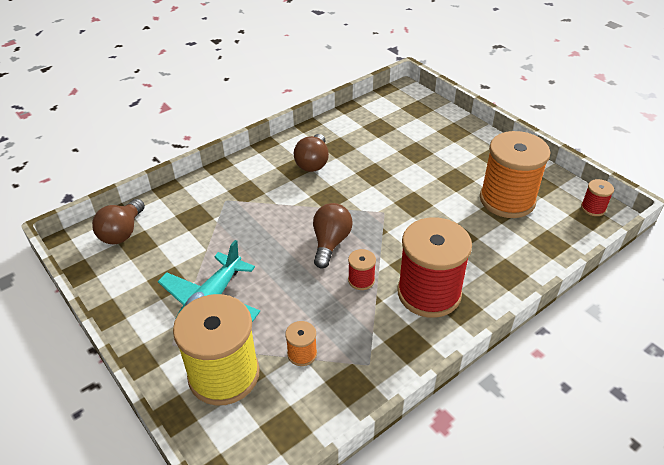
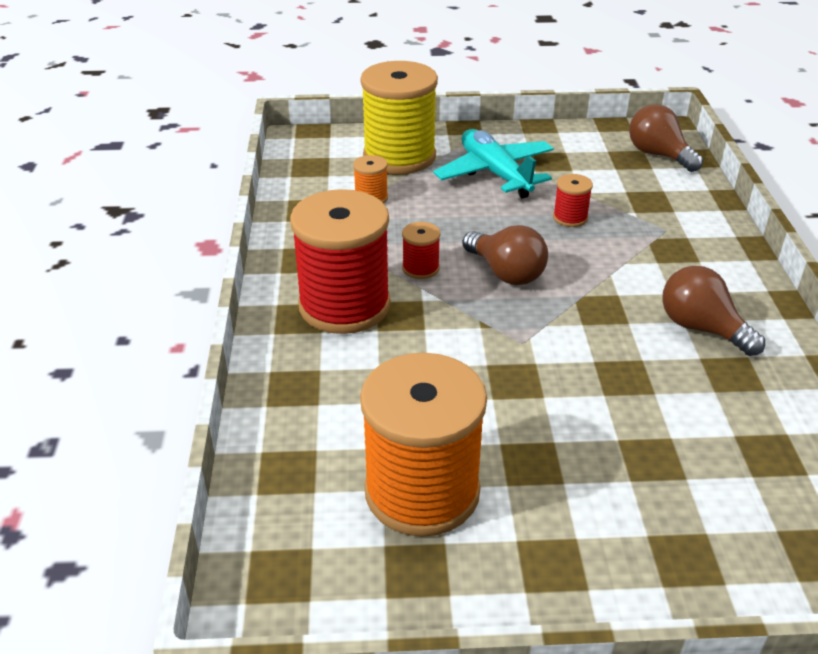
camera: 125 degrees right, 5 degrees down
(593, 208) = (287, 597): red spool -> red spool (570, 218)

